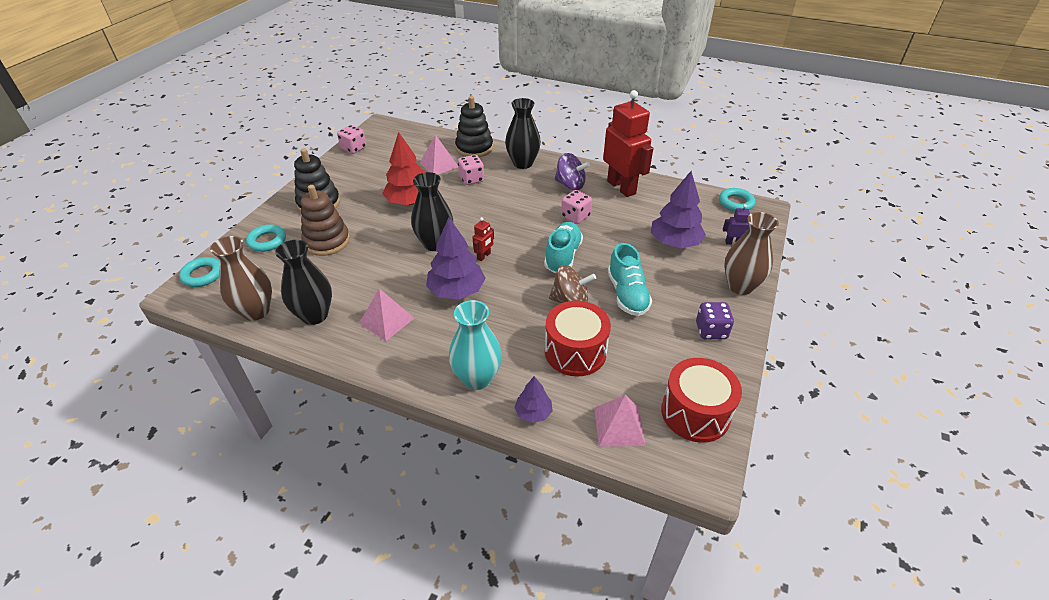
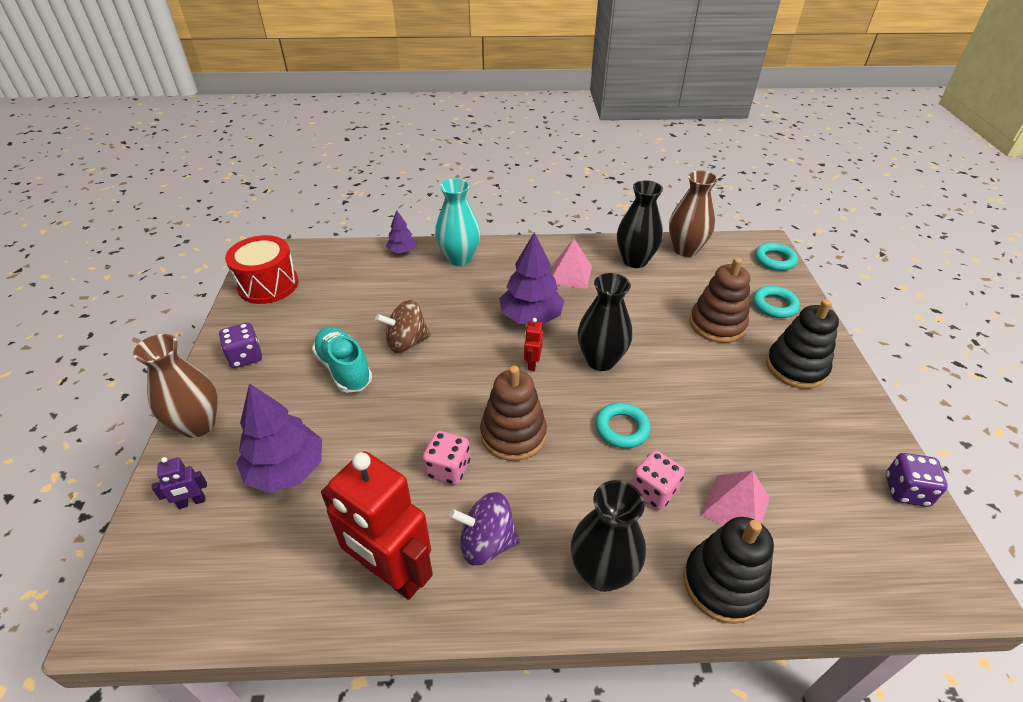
camera: 155 degrees right, 0 degrees up
(354, 148) = (906, 491): pink dice -> purple dice
(409, 202) = (694, 411): red tree -> none
(527, 221) = (513, 434): none -> brown stacking toy
(563, 256) = (438, 394): turquoise shoe -> none
(575, 352) = (384, 299): red drum -> none
(619, 426) = (332, 261): pink pyramid -> none
(736, 203) = (163, 614): turquoise ring -> turquoise ring (622, 428)

